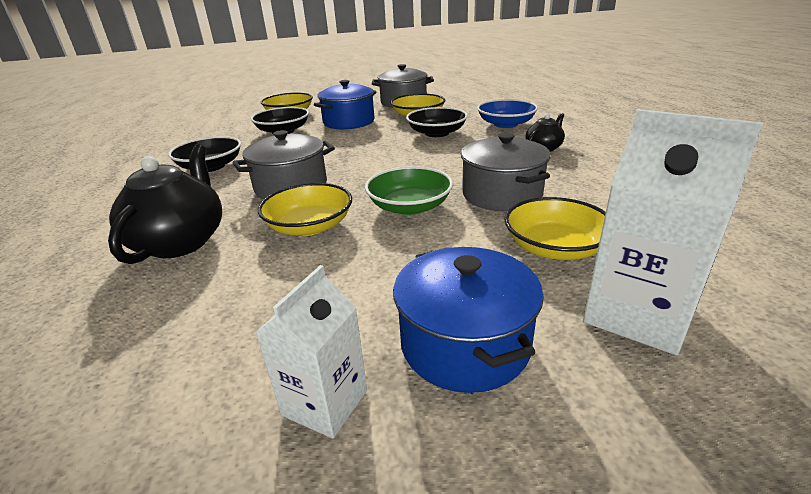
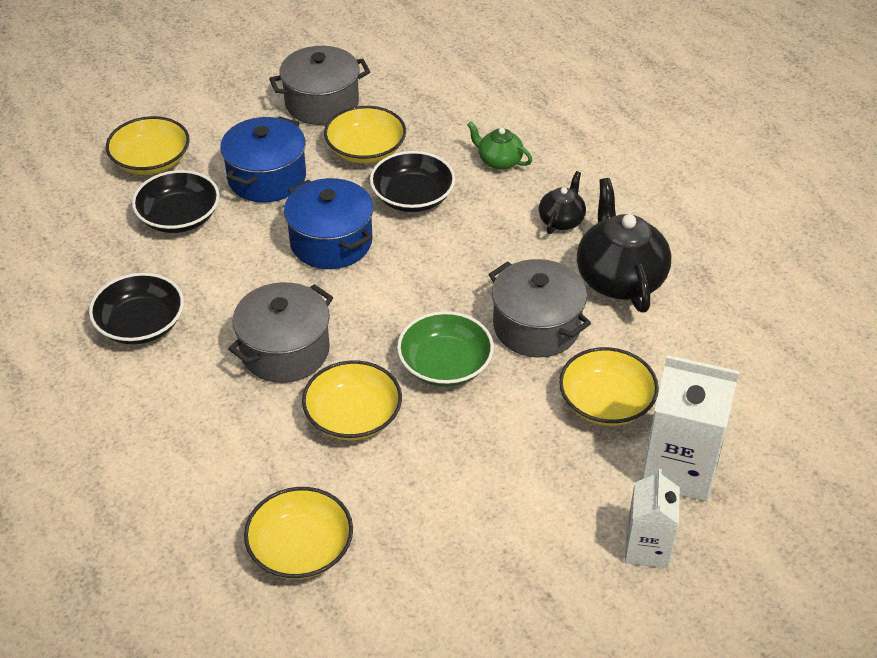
camera: 20 degrees left, 15 degrees up
(175, 311) = (300, 548): none -> yellow bowl
(181, 241) = (227, 466): black teapot -> black teapot (619, 278)
(325, 402) = (481, 595): white carton -> white carton (647, 547)
(465, 344) = (559, 525): blue pot -> blue pot (331, 242)
(505, 124) = (499, 161): blue bowl -> green teapot

